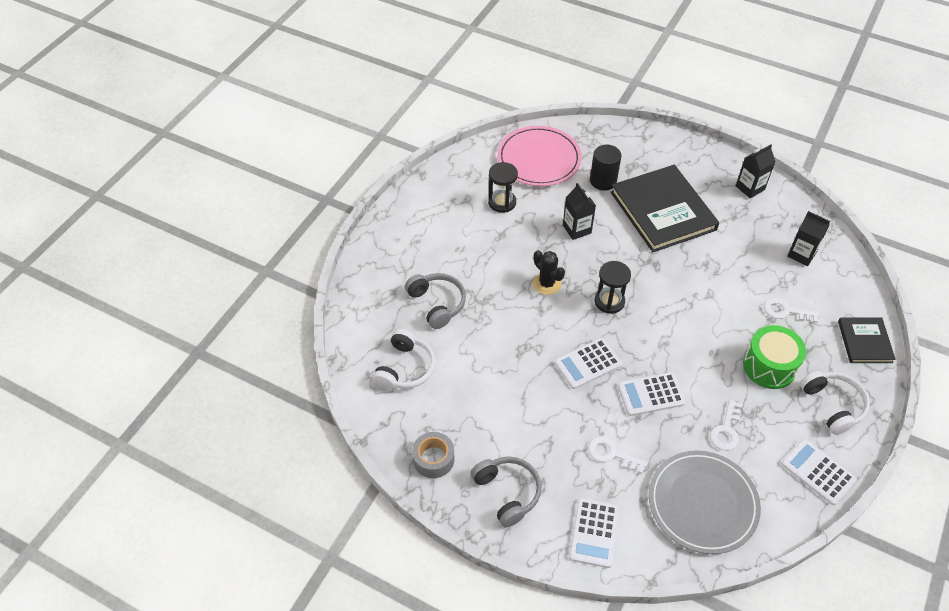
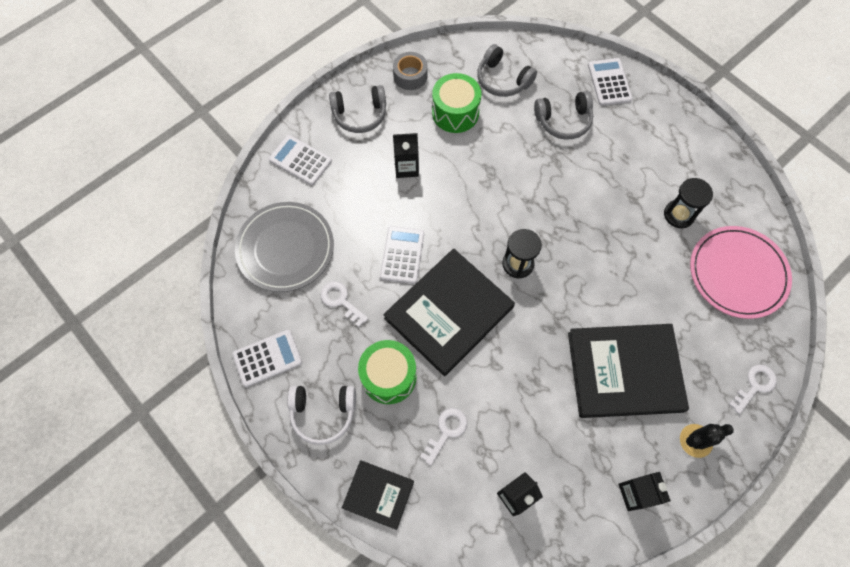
camera: 110 degrees right, 15 degrees up
(405, 368) = (502, 80): white headphones -> grey headphones
(465, 399) = (455, 112): none -> green drum
(547, 283) = (558, 217): black cactus -> black cactus (696, 440)
(577, 229) = (621, 271): black carton -> black carton (406, 167)
(587, 363) = (454, 217): white calculator -> white calculator (609, 82)
(603, 181) = (687, 327): black cylinder -> none
(611, 454) = (359, 199): white key -> white key (755, 385)
(685, 339) = (449, 313): none -> black book

